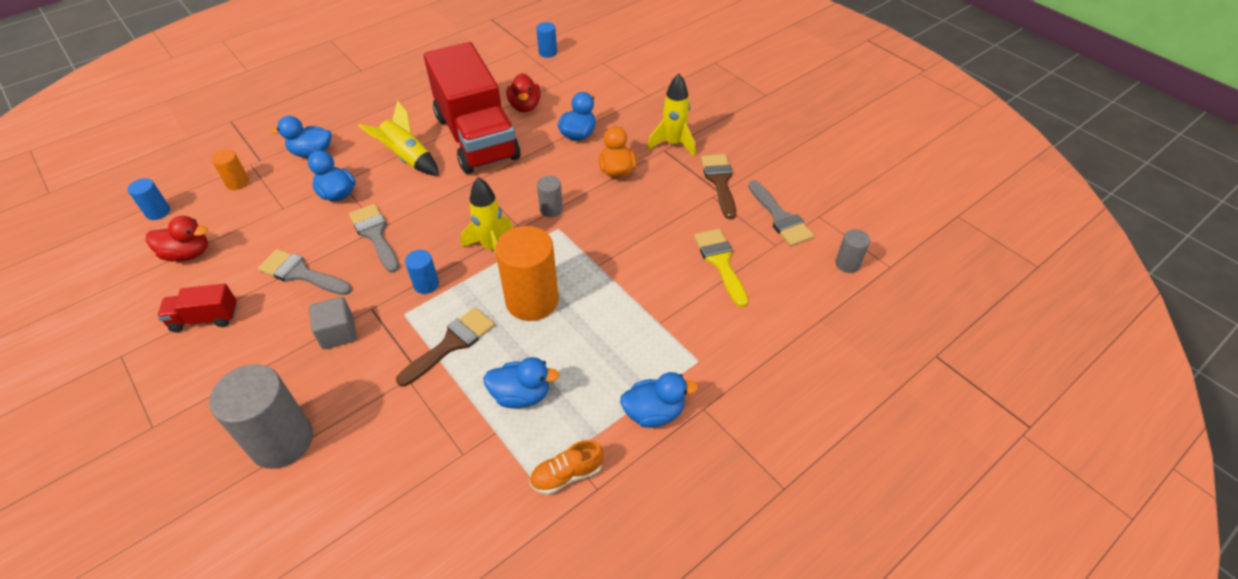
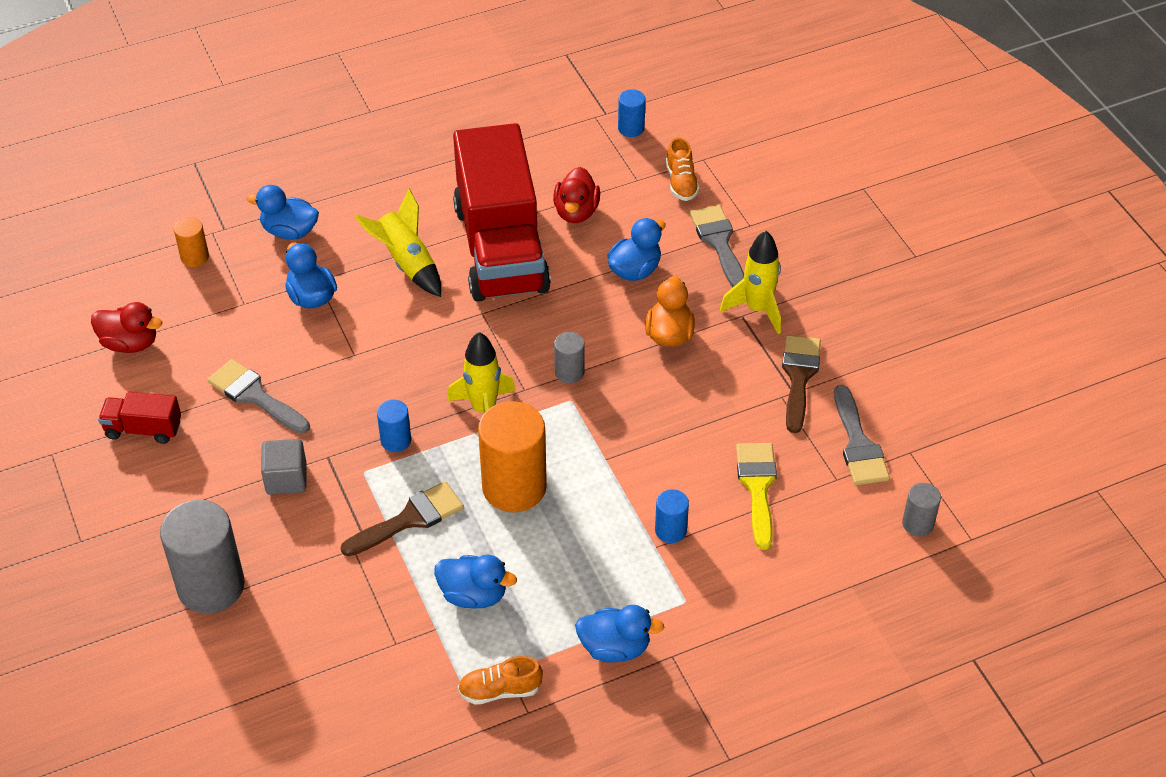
camera: 15 degrees right, 0 degrees up
(158, 212) = (99, 280): blue cylinder -> blue cylinder (670, 530)
(375, 235) = (348, 363): grey brush -> grey brush (719, 243)
(592, 77) = (681, 182): none -> orange shoe

